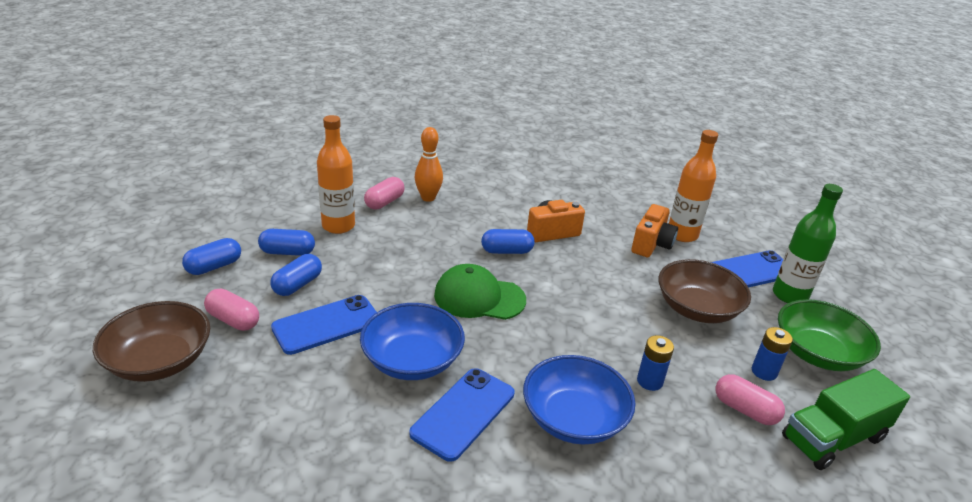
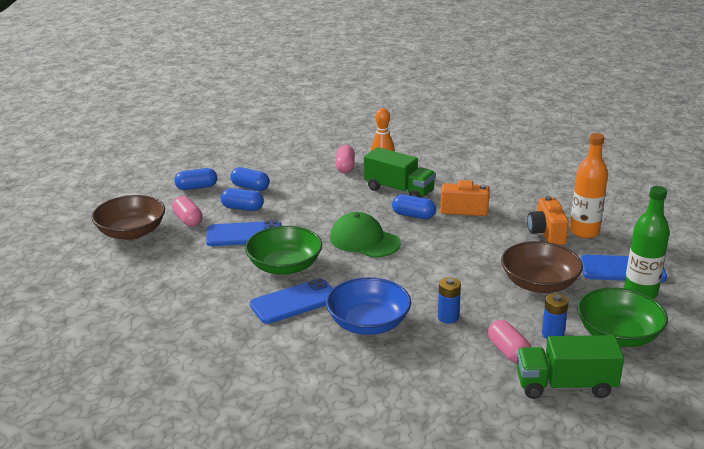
camera: 30 degrees right, 5 degrees down
(298, 285) = (242, 208): blue capsule -> blue capsule turned 45 degrees clockwise
(338, 226) = (298, 177): orange bottle -> none
(384, 202) = (345, 167): pink capsule -> pink capsule turned 60 degrees counterclockwise
(412, 360) = (284, 266): blue bowl -> green bowl
(466, 222) = (399, 190): none -> green truck
(651, 244) = (546, 233): orange camera -> orange camera turned 120 degrees clockwise

